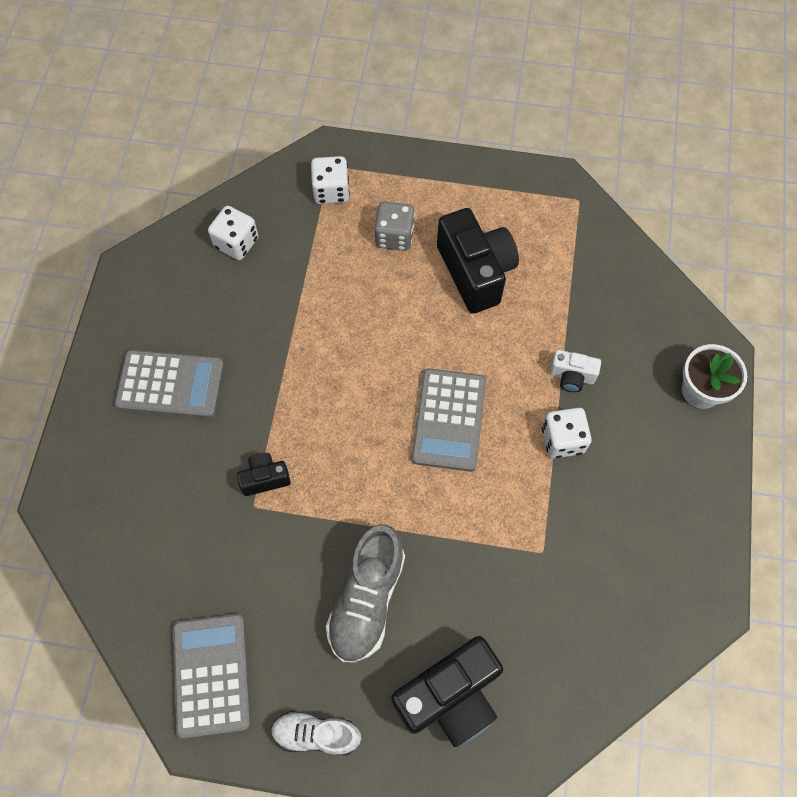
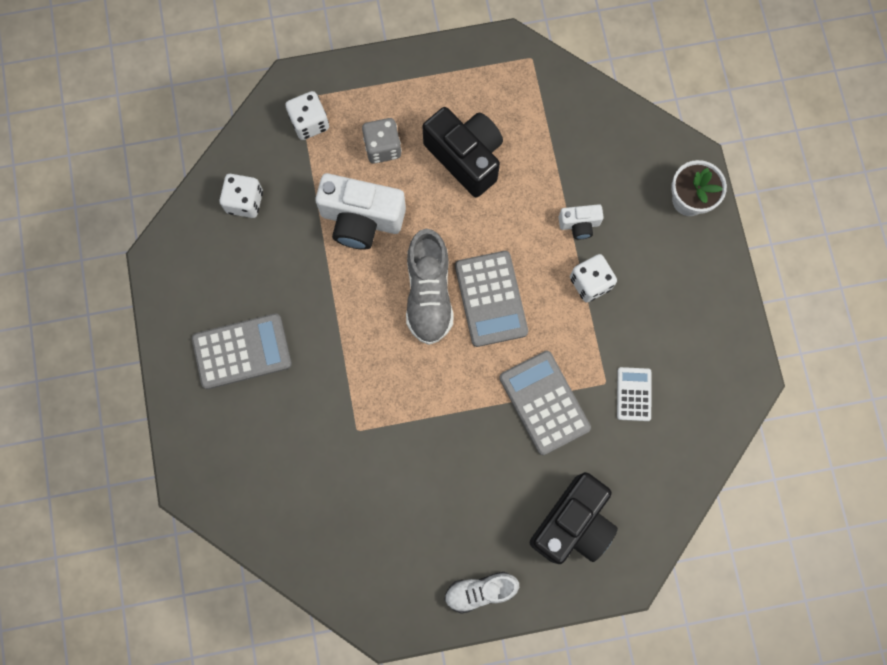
camera: 20 degrees left, 10 degrees up
(211, 675) = (379, 577): grey calculator -> grey calculator (544, 403)
(265, 478) = (357, 403): black camera -> none
(345, 297) = (361, 219): none -> white camera
(367, 599) = (479, 472): grey shoe -> grey shoe (428, 294)
(570, 575) = (633, 394): none -> white calculator

